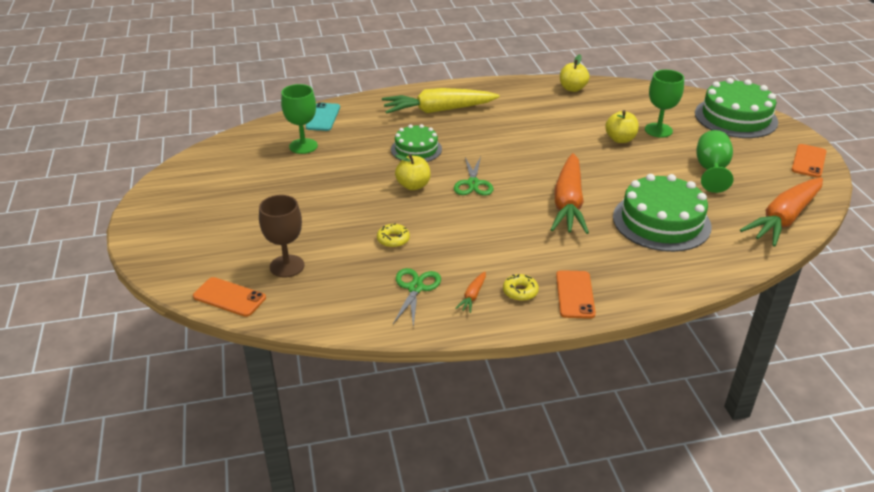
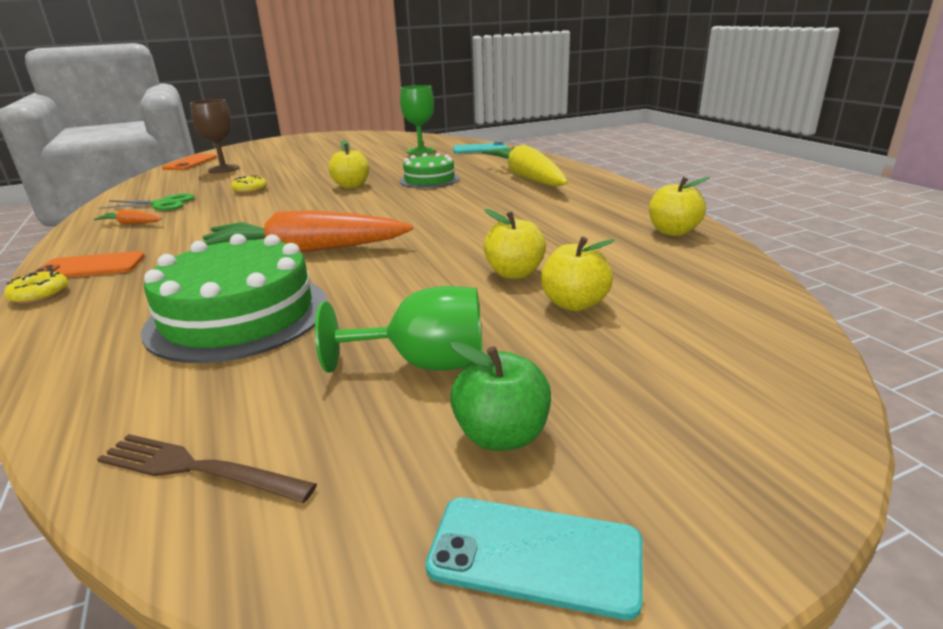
camera: 80 degrees right, 10 degrees down
(473, 183) = (357, 205): green scissors -> none
(520, 291) = (121, 241): yellow donut -> yellow donut (40, 295)
(658, 130) = (574, 304): green goblet -> yellow apple
(735, 117) = (731, 402): green cake -> none
(758, 159) = (501, 435): none -> green apple
(784, 219) = (198, 469): orange carrot -> brown fork
(809, 161) = (535, 555): orange phone -> turquoise phone

